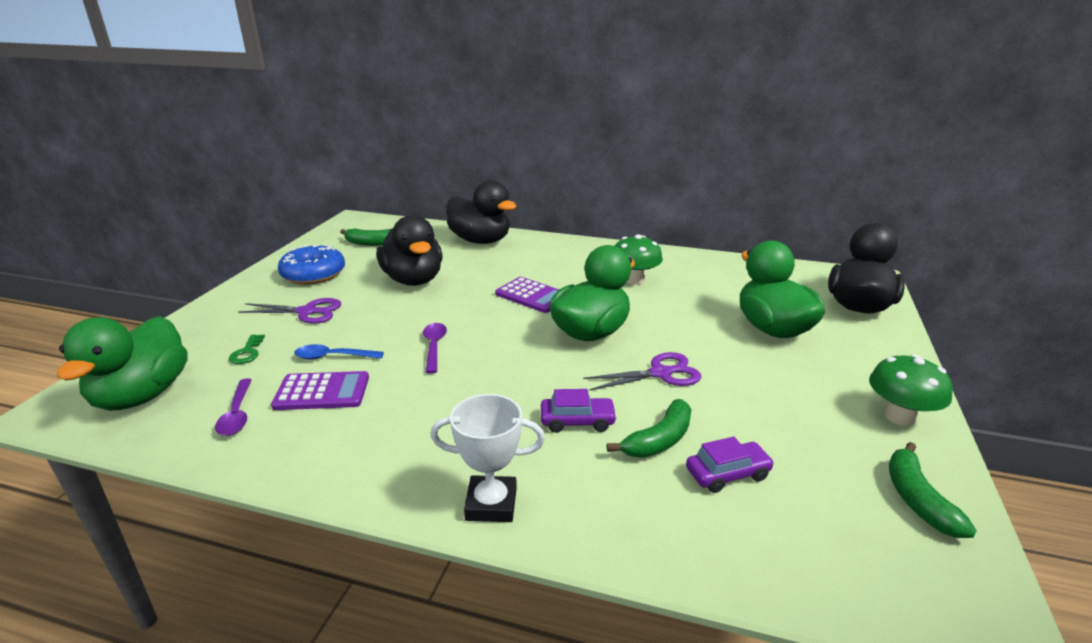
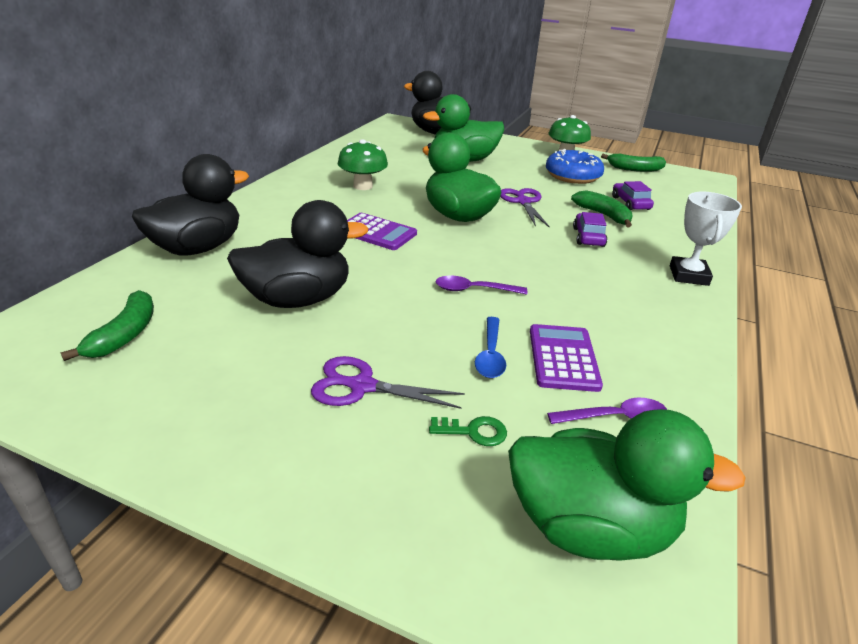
camera: 85 degrees left, 5 degrees up
(307, 312) = (362, 386): purple scissors -> purple scissors turned 90 degrees counterclockwise
(313, 274) = (221, 391): blue donut -> blue donut (572, 176)
(532, 296) = (376, 232): purple calculator -> purple calculator turned 75 degrees clockwise

